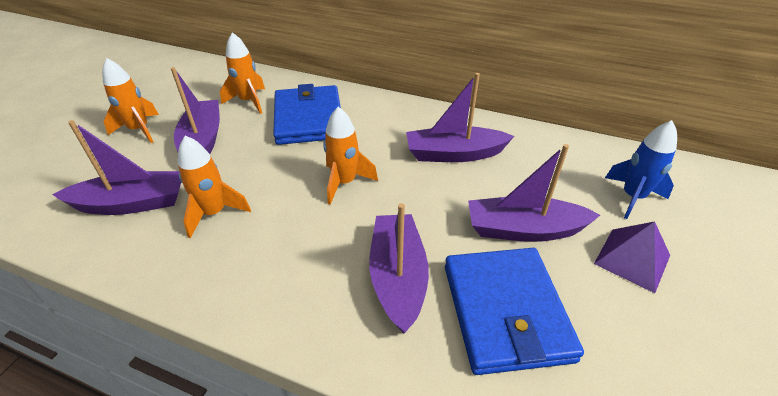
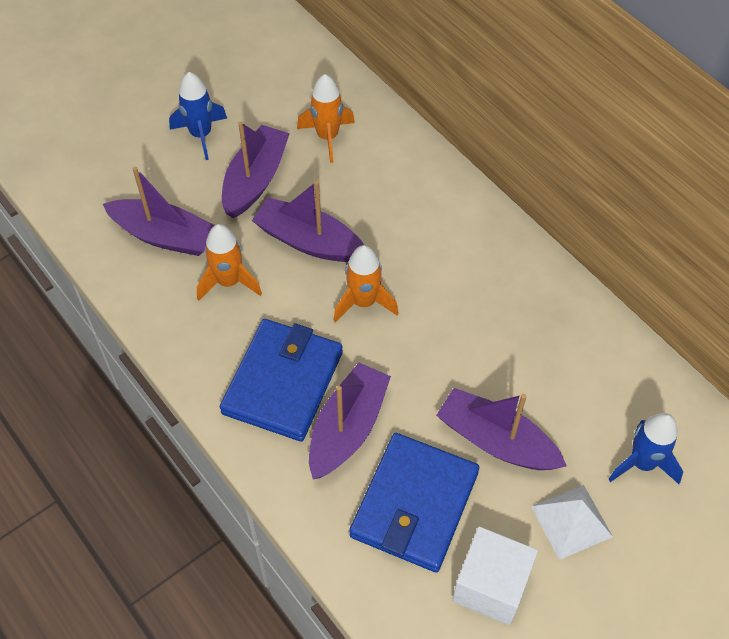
camera: 30 degrees right, 15 degrees up
(139, 130) = (201, 135): orange rocket -> blue rocket
(308, 119) = (377, 194): blue wallet -> blue wallet (282, 382)
(454, 154) = (499, 318): purple boat -> purple boat (308, 241)
(630, 347) = (491, 585): none -> white cube
(632, 259) = (571, 521): purple pyramid -> white pyramid

